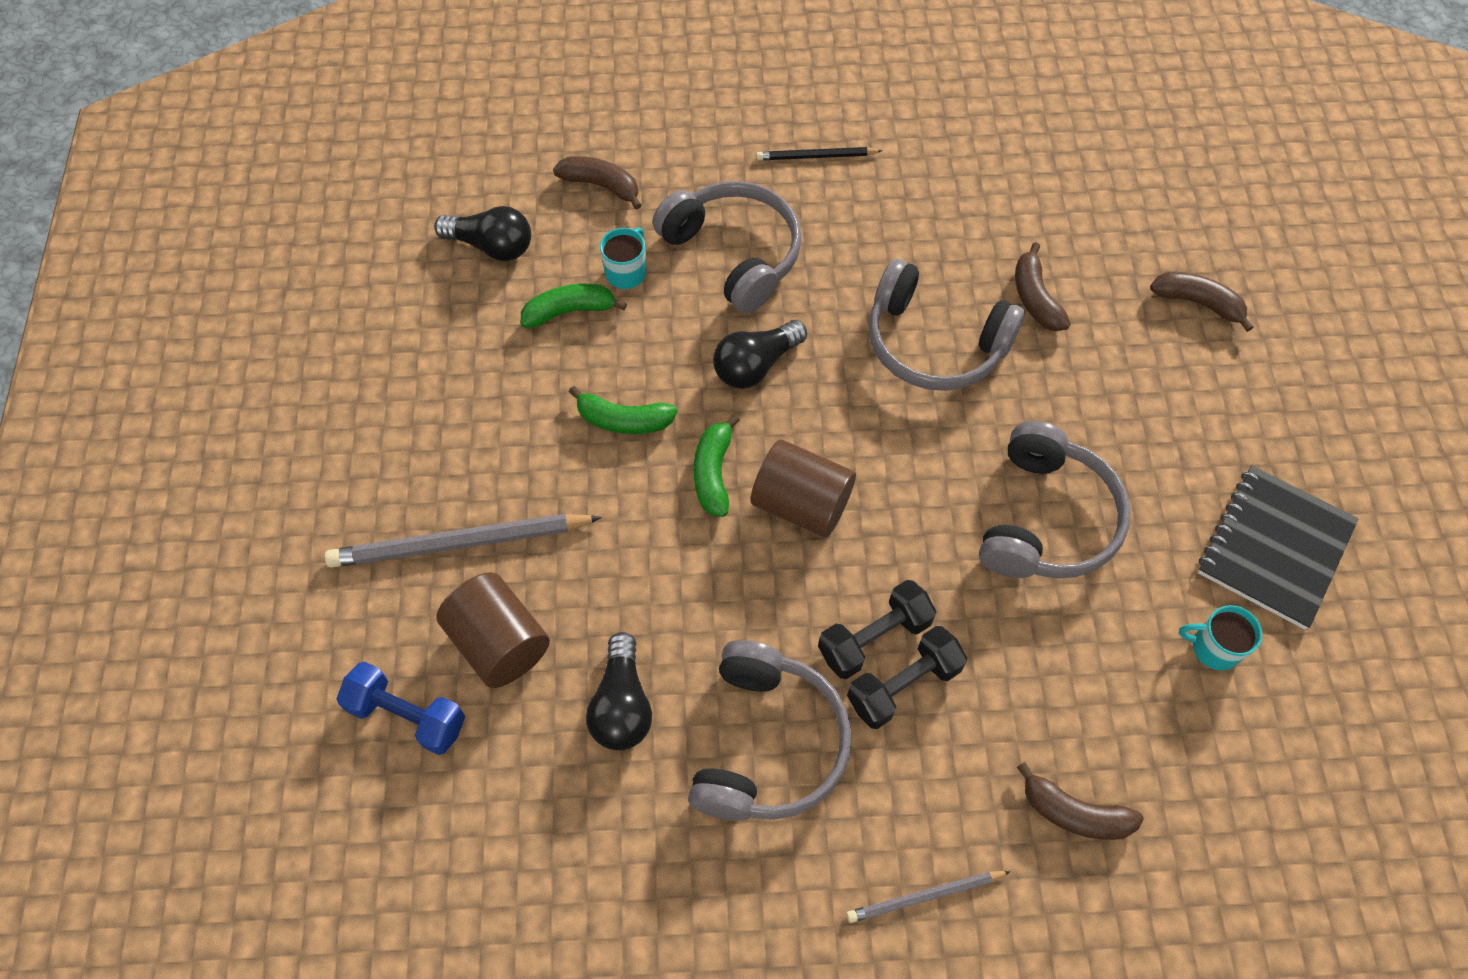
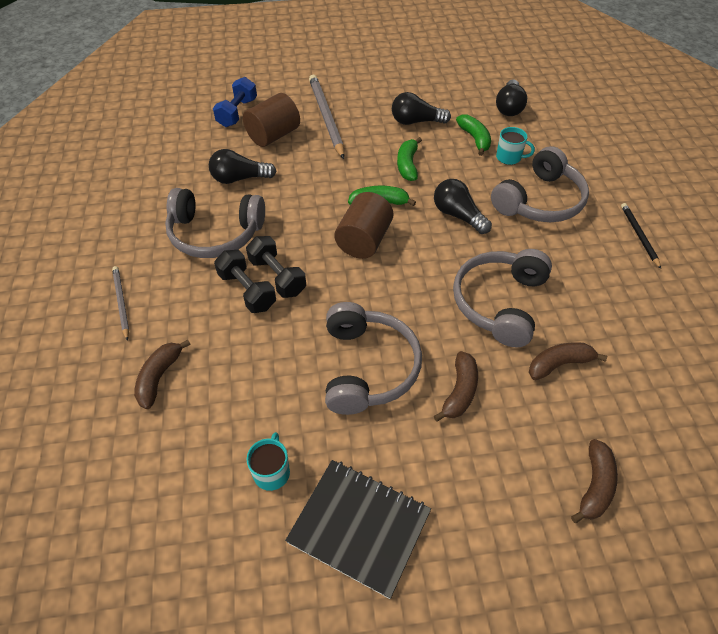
camera: 85 degrees right, 10 degrees down
(504, 392) = (416, 121): none -> black light bulb
(601, 186) = (569, 142): brown banana -> brown banana (459, 392)
(1047, 519) = (368, 367): grey headphones -> grey headphones turned 105 degrees counterclockwise

